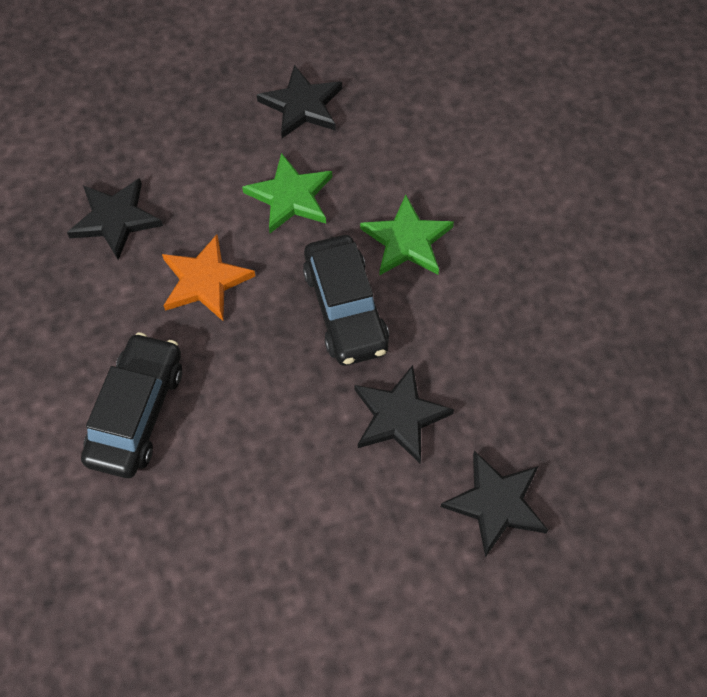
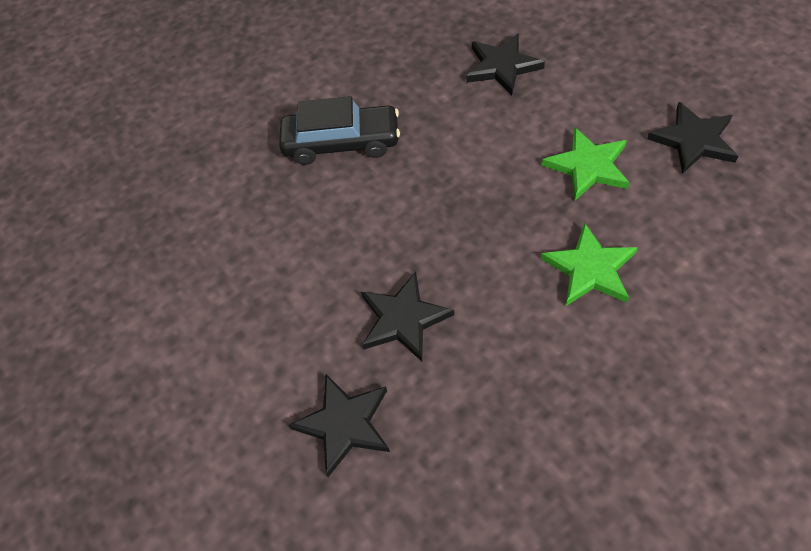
camera: 80 degrees right, 5 degrees down
(205, 281) = (474, 140): orange star -> none
(345, 309) = (492, 244): black car -> none

